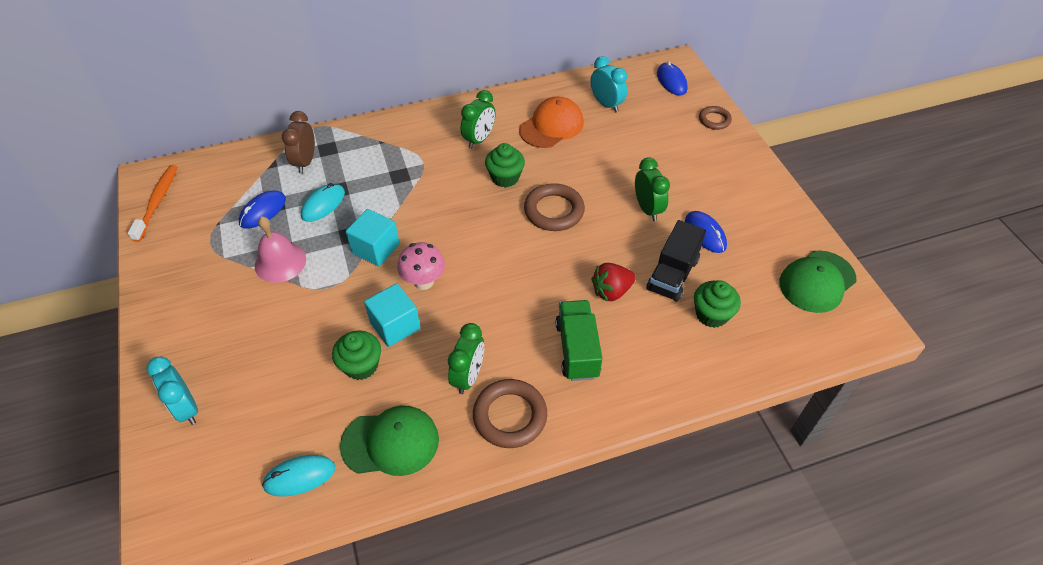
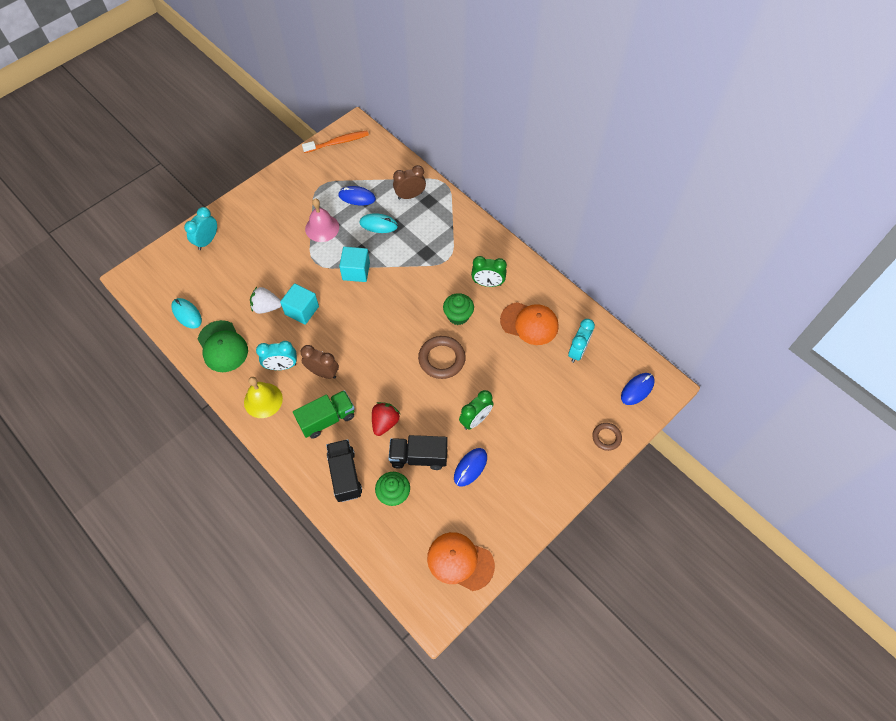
camera: 65 degrees right, 10 degrees up
(361, 365) = (266, 307): green cupcake -> white strawberry
(424, 282) = (342, 310): pink mushroom -> none
(468, 376) = (282, 366): green clock -> turquoise clock
(505, 332) = (323, 372): none -> brown clock
(510, 416) = (263, 400): brown ring -> yellow bell
(611, 291) = (385, 422): red strawberry -> red strawberry turned 75 degrees clockwise
(666, 356) = (345, 475): none -> black truck
(817, 281) = (460, 561): green cap -> orange cap

